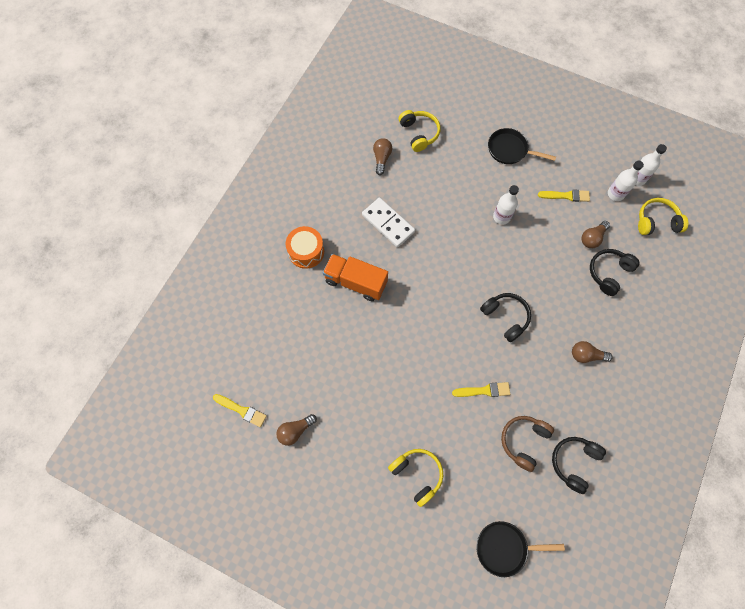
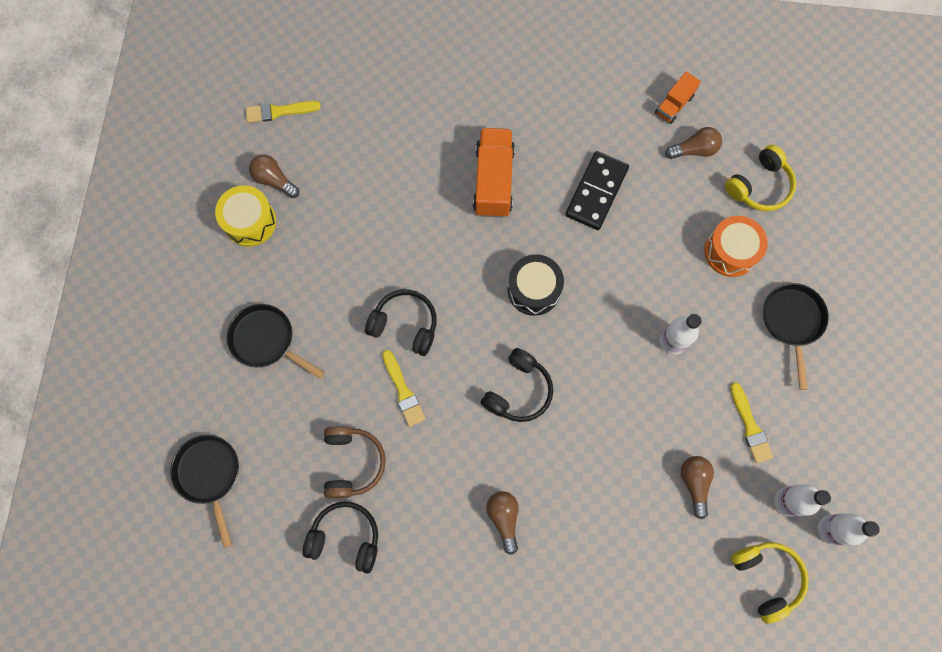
camera: 70 degrees right, 5 degrees up
(242, 410) = (279, 111): yellow brush -> yellow brush turned 75 degrees clockwise
(306, 252) = (512, 106): orange drum -> orange drum (730, 251)
(321, 459) = (250, 222): none -> yellow drum
(346, 158) = (674, 105): none -> orange truck
(388, 223) = (596, 192): white domino -> black domino
(417, 475) = (266, 340): yellow headphones -> black pan
(441, 284) = (534, 289): none -> black drum
(524, 441) = (352, 463): brown headphones -> brown headphones turned 75 degrees clockwise
(592, 238) = (694, 483): brown light bulb -> brown light bulb turned 60 degrees clockwise
(609, 273) = (646, 522): black headphones -> black headphones (405, 325)

